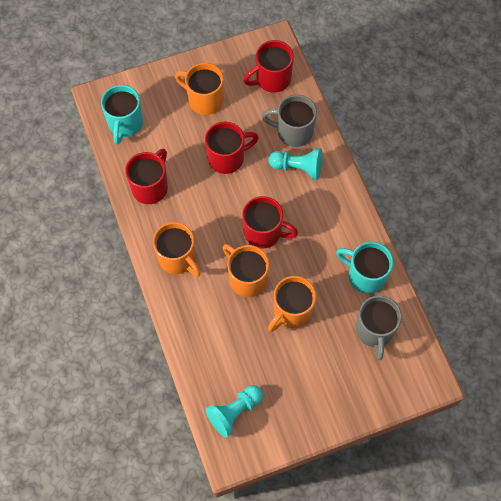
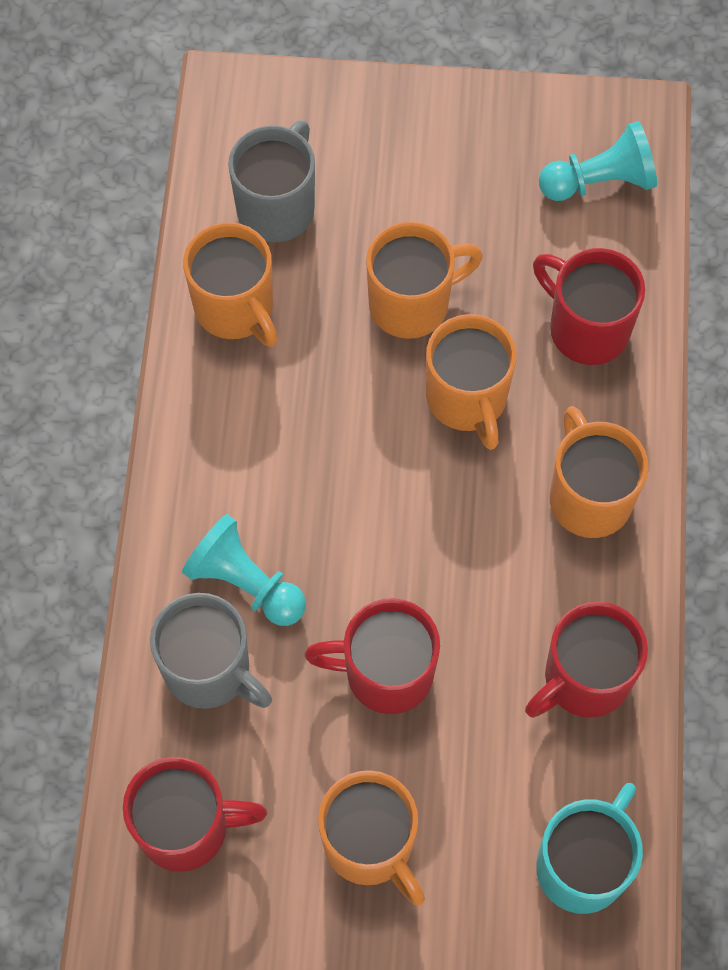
camera: 155 degrees left, 0 degrees up
(264, 232) = (388, 475): red mug -> red mug (586, 328)
(365, 275) = (236, 309): turquoise mug -> orange mug

